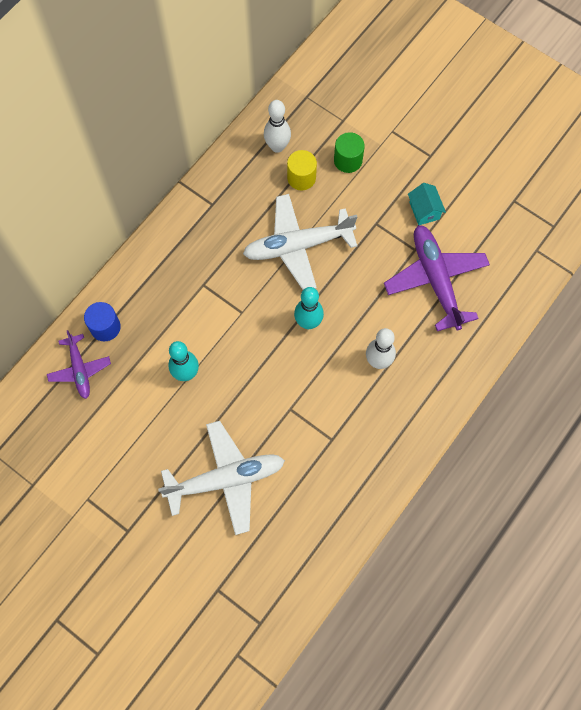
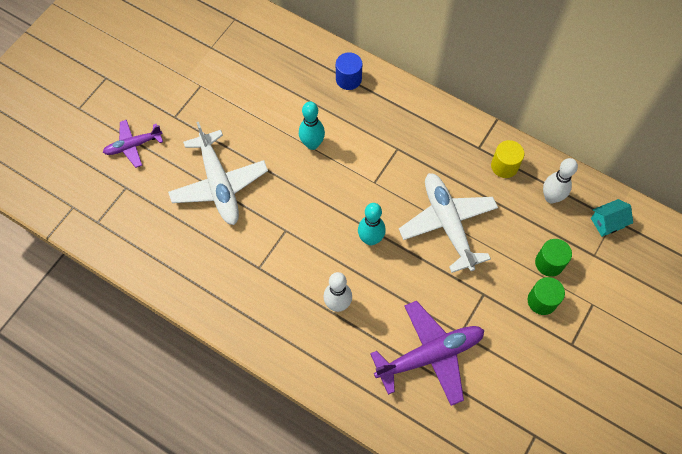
camera: 85 degrees right, 5 degrees down
(80, 369) = (309, 66): purple plane -> purple plane (133, 146)
(301, 178) = (521, 221): yellow cylinder -> yellow cylinder (504, 166)
(386, 173) = (542, 301): none -> green cylinder
(424, 210) = (506, 341): turquoise house -> turquoise house (607, 223)

